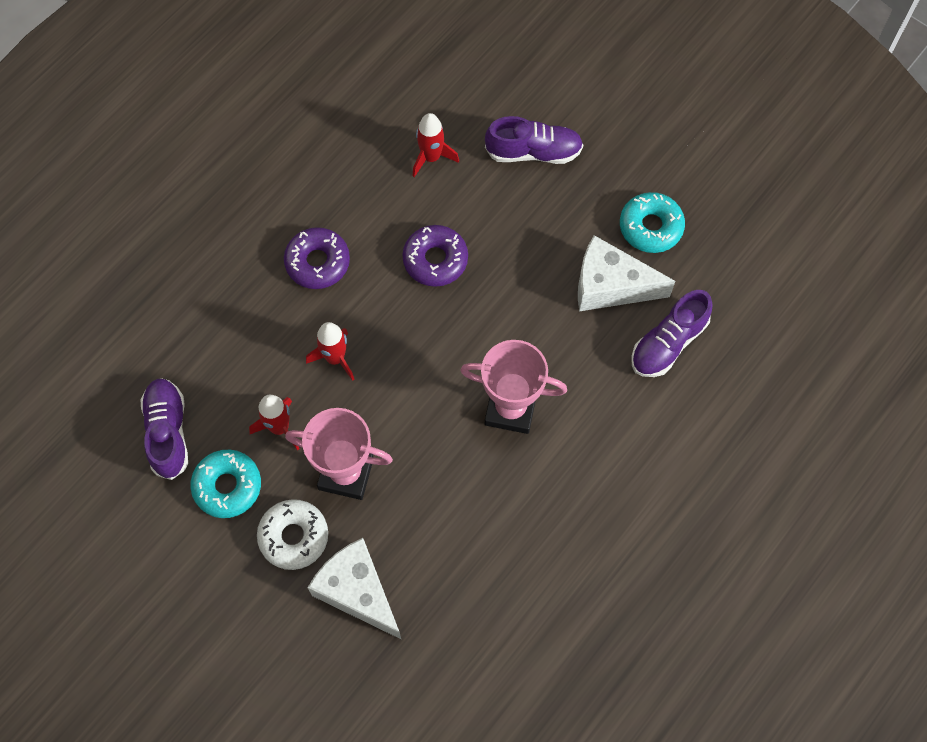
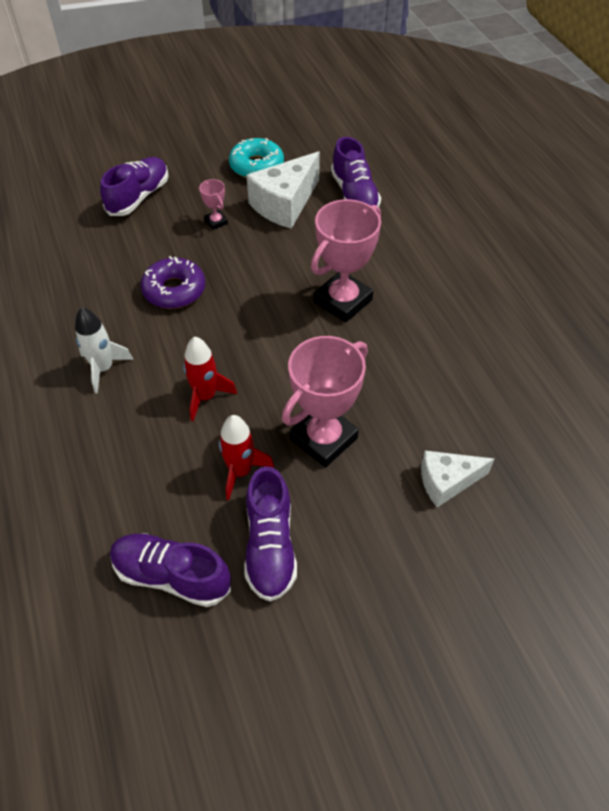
camera: 60 degrees left, 15 degrees down
(227, 486) = (270, 545): turquoise donut -> purple shoe
(293, 537) = (360, 510): white donut -> none
(317, 262) = (103, 368): purple donut -> white rocket
(357, 591) = (447, 482): white cheese -> white cheese, size x0.63
(431, 157) = (83, 254): red rocket -> none
(544, 240) = (216, 222): none -> pink trophy

